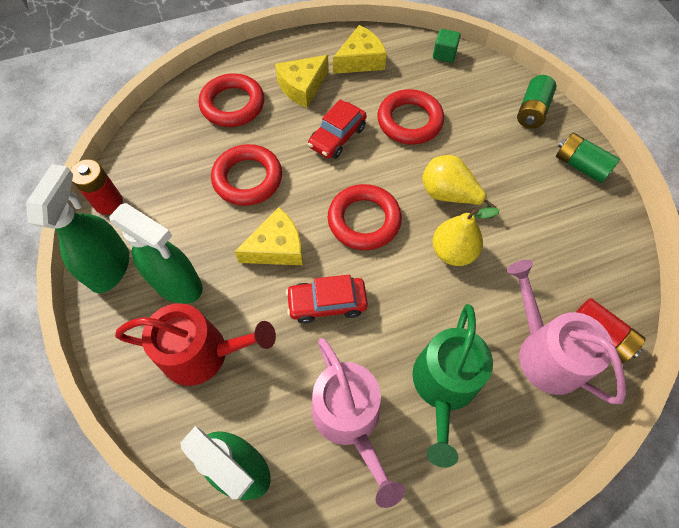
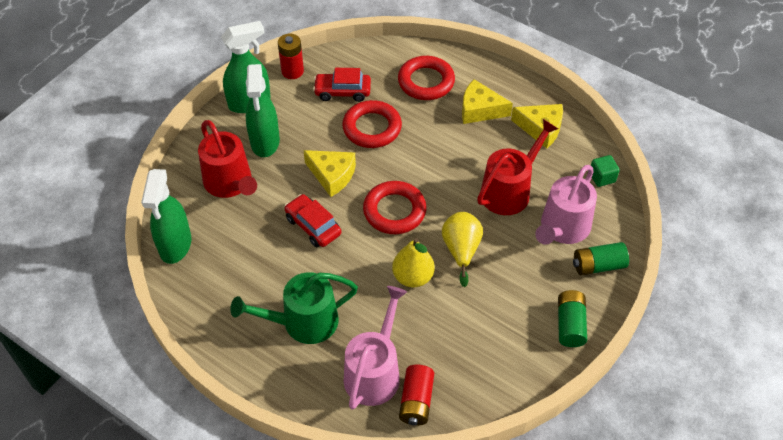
camera: 55 degrees right, 10 degrees down
(337, 137) = (453, 156): red car -> red car (342, 92)
(350, 418) = (243, 282): pink watering can -> pink watering can (562, 228)
(409, 121) = (509, 191): red ring -> red watering can

